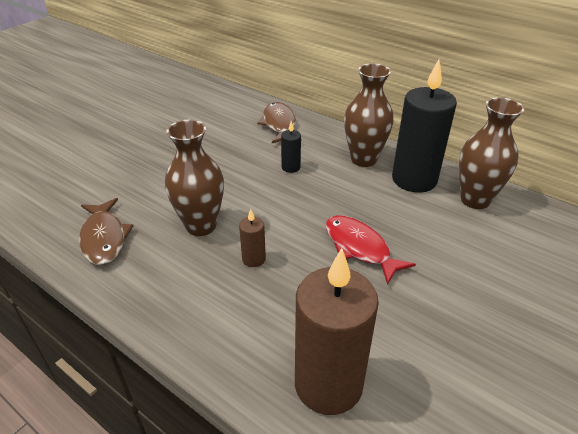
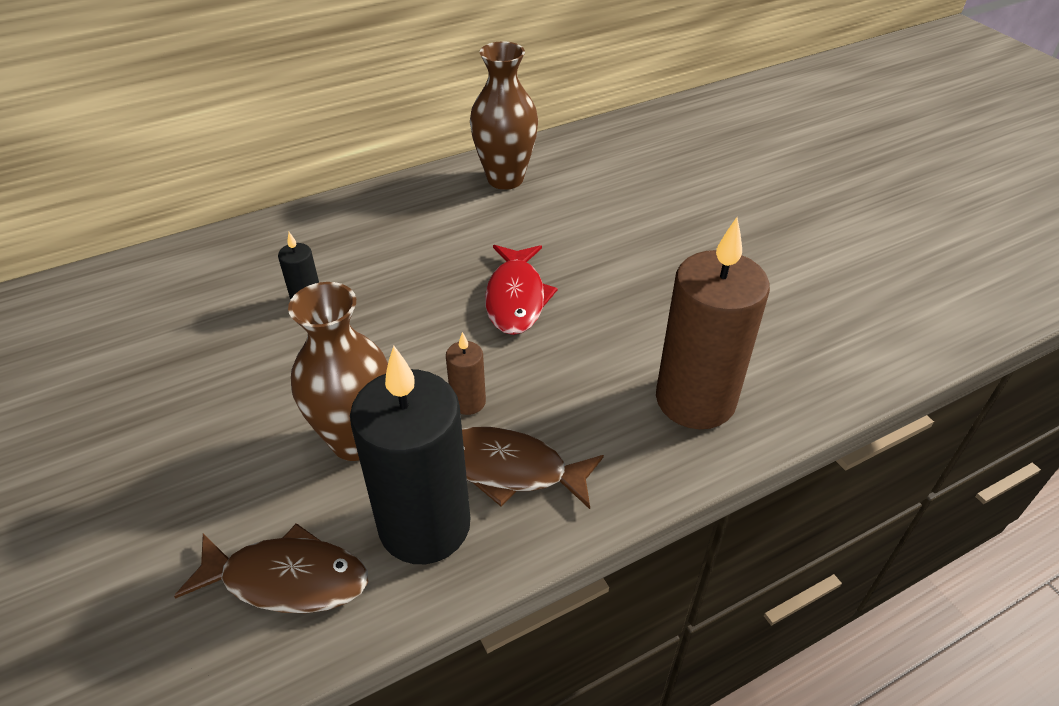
camera: 65 degrees left, 5 degrees up
(279, 124) = (187, 276): brown fish -> brown fish (510, 469)
(359, 248) = (516, 298): red fish -> red fish turned 75 degrees counterclockwise
(363, 159) = (356, 228): brown vase -> none
(414, 179) = (433, 205): black candle -> black candle (424, 525)

